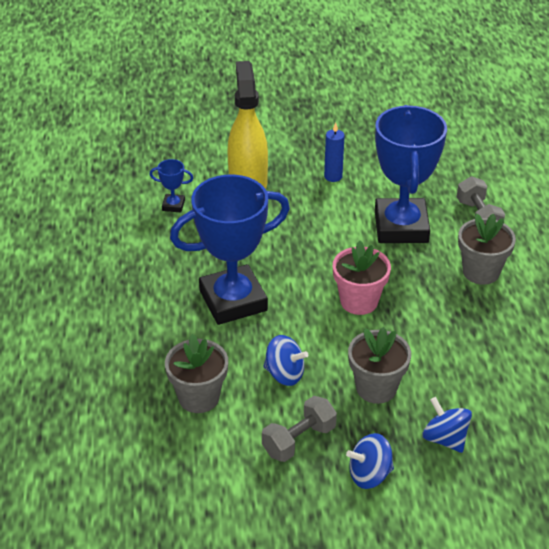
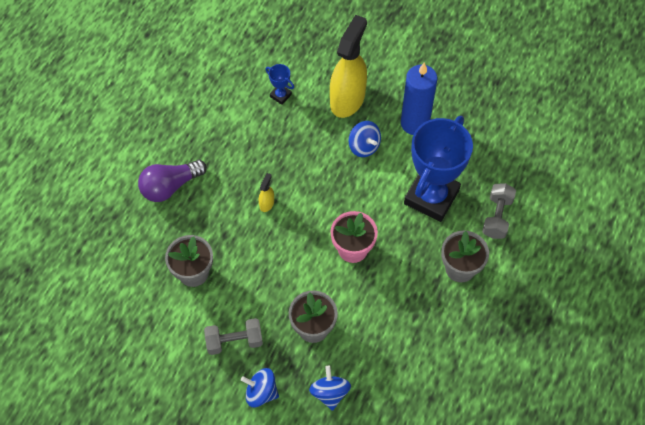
camera: 30 degrees right, 20 degrees up
(109, 330) = (170, 186): none -> purple light bulb
(233, 301) = (267, 203): blue trophy -> yellow spray bottle
(284, 374) = (260, 284): blue spinning top -> blue spinning top (364, 146)
(333, 176) = (414, 123): blue candle -> blue candle, size x1.86

